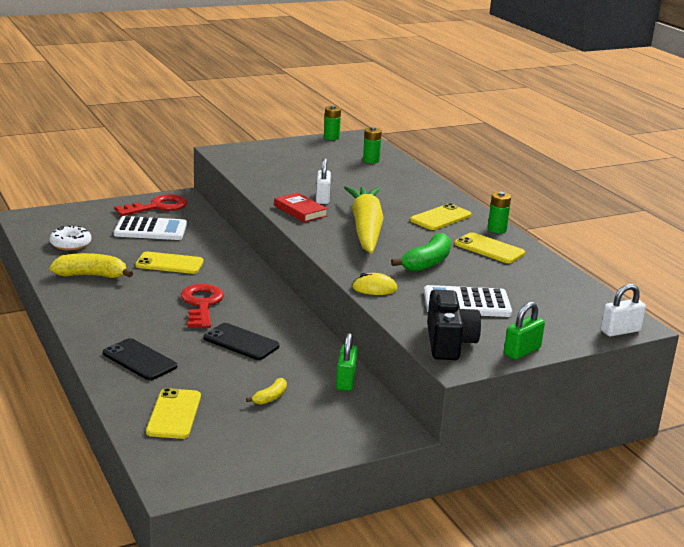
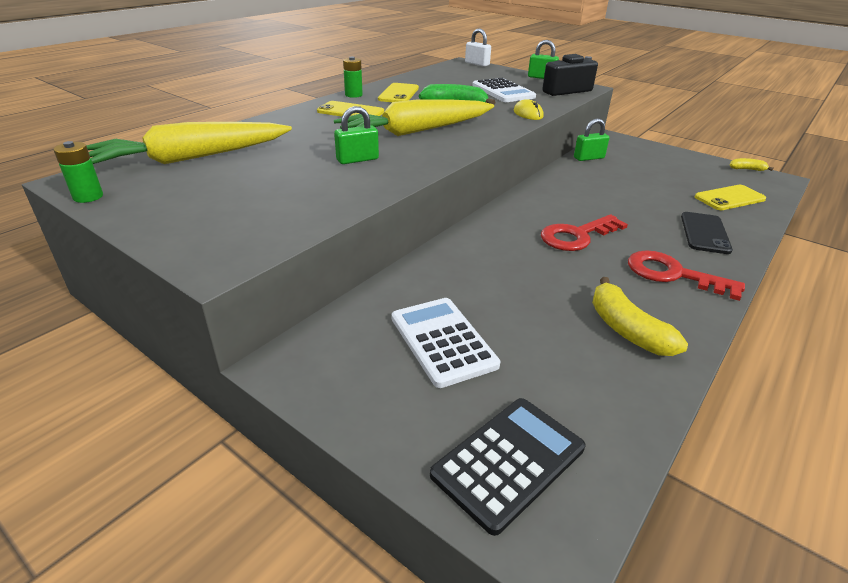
camera: 115 degrees left, 10 degrees up
(64, 221) = (509, 461): none -> black calculator
(70, 244) = (576, 399): white donut -> none
(157, 207) = (348, 373): red key -> red key (673, 274)
(169, 263) = (521, 285): yellow phone -> none
(241, 342) = (605, 201): black phone -> none
(270, 397) = (650, 174): yellow banana -> yellow banana (747, 169)
(300, 211) = (408, 162): red book -> none
(322, 198) = (357, 159): white padlock -> green padlock
(371, 160) = (191, 158): green battery -> yellow carrot

